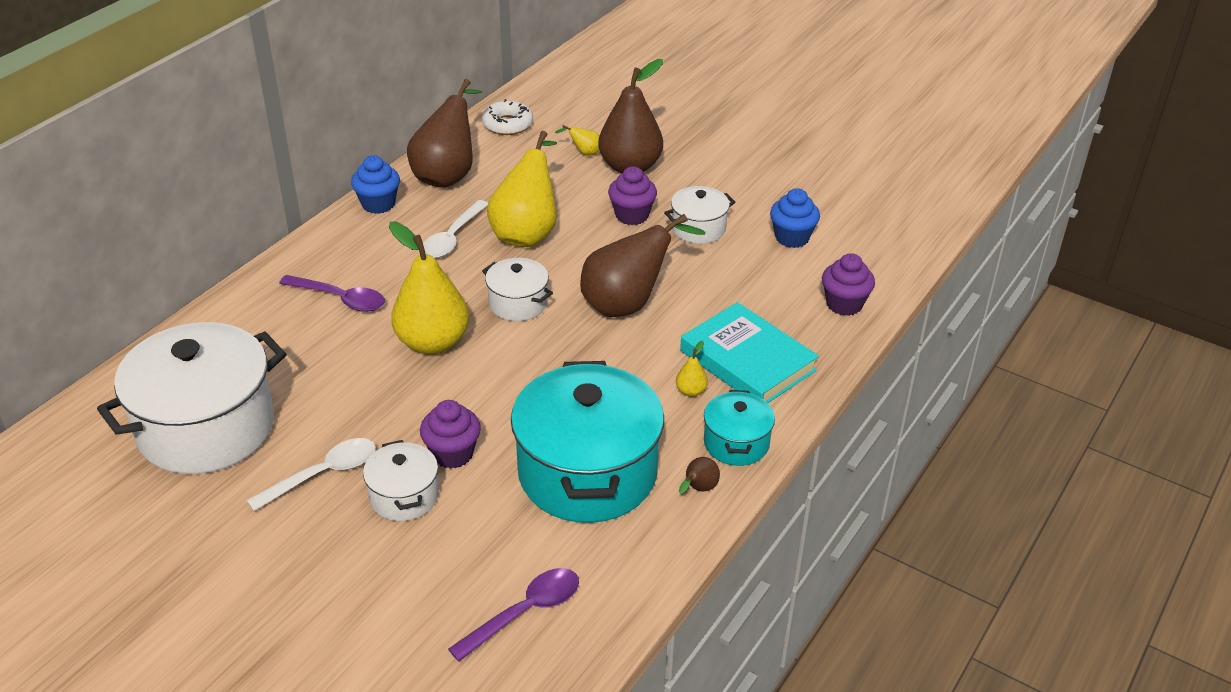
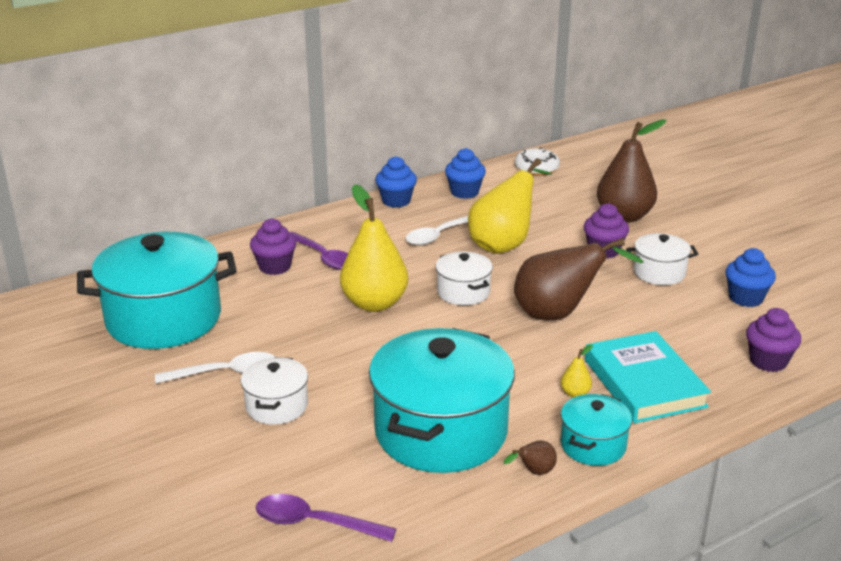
camera: 25 degrees right, 10 degrees down
(206, 428) = (164, 319): white pot -> turquoise pot
(448, 175) = (464, 192): brown pear -> blue cupcake
(452, 454) = (336, 386): purple cupcake -> purple cupcake (275, 267)
(524, 613) = (315, 523): purple spoon -> purple spoon turned 150 degrees counterclockwise
(584, 153) = (589, 199): yellow pear -> none

